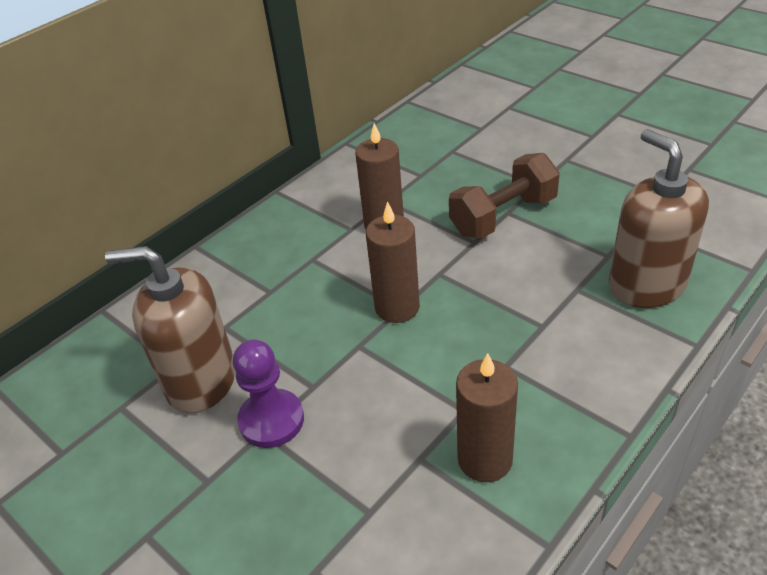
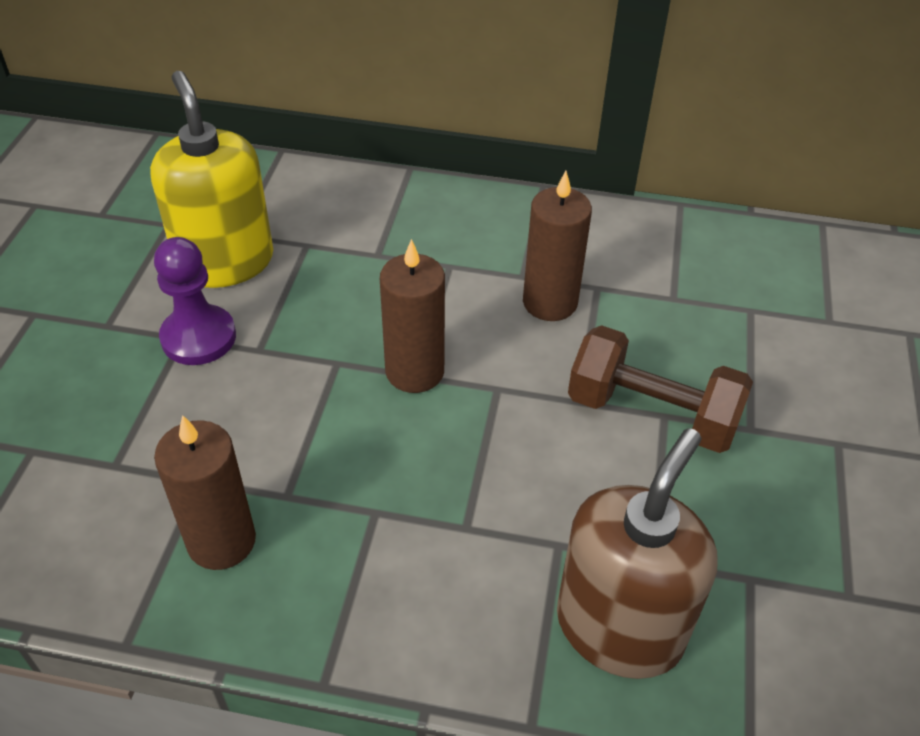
camera: 55 degrees right, 5 degrees up
(201, 380) = (225, 262): brown soap dispenser -> yellow soap dispenser

